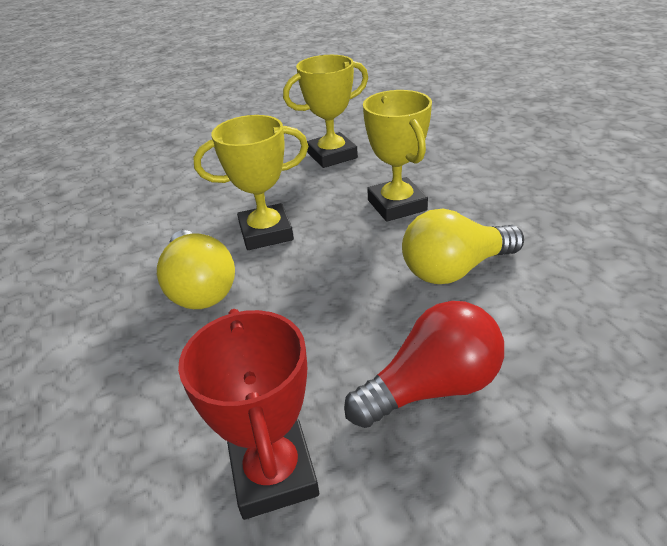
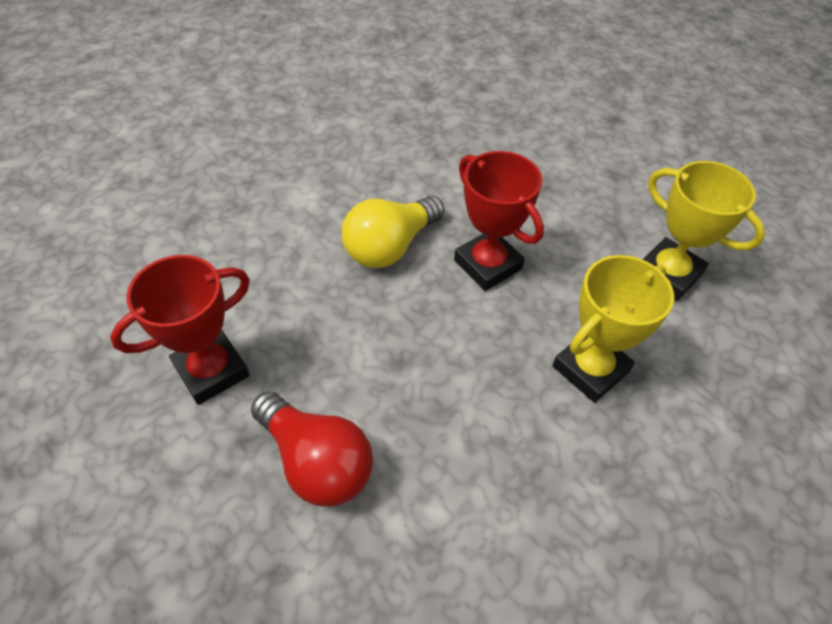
camera: 65 degrees right, 15 degrees up
(266, 233) = (487, 264): yellow trophy -> red trophy
(455, 269) = (491, 453): yellow light bulb -> none

